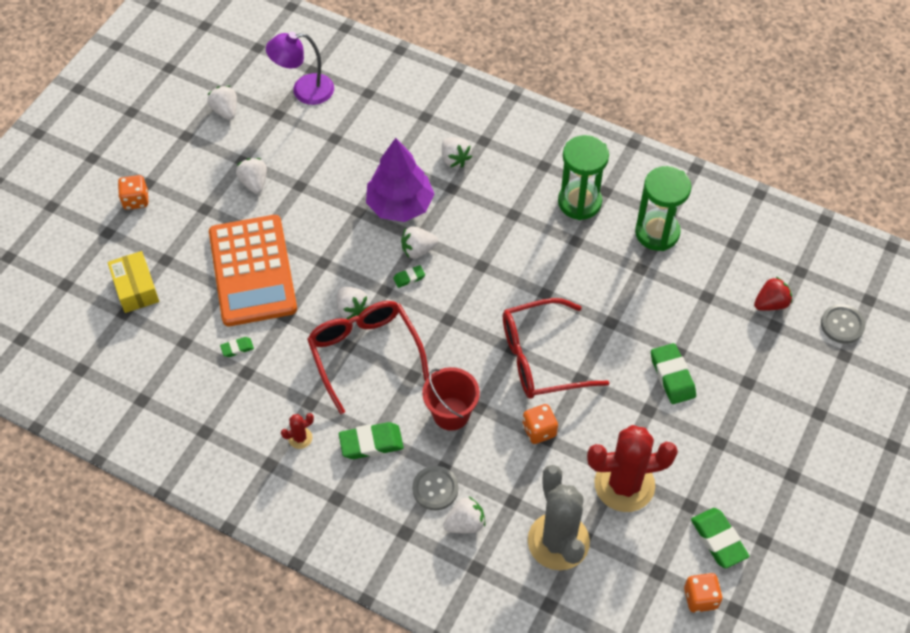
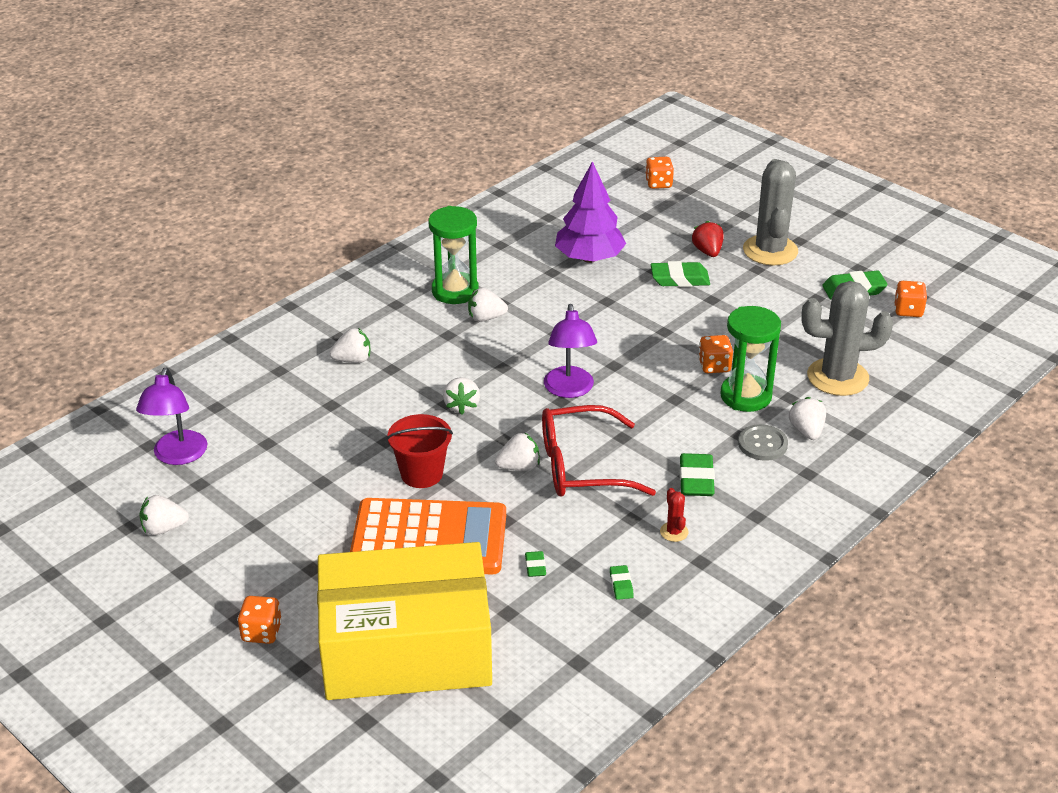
camera: 75 degrees left, 20 degrees down
(136, 288) = (406, 648): yellow box -> yellow box, size x2.47
(254, 183) = (296, 519): white strawberry -> white strawberry (486, 318)
(400, 205) = (394, 409): purple tree -> purple tree (589, 258)
(409, 278) = (496, 418): green eraser -> green eraser (621, 585)
(451, 413) = (677, 418): red bucket -> red bucket (421, 474)
(465, 322) = (569, 390): none -> purple lamp
(541, 358) = (632, 350): red glasses -> none
(624, 484) = (786, 328): red cactus -> none
(657, 233) = (515, 254): green hourglass -> green hourglass (746, 396)
(759, 450) = (770, 250): none -> grey cactus
(771, 303) = (622, 212): red strawberry -> red strawberry (707, 251)
(842, 325) = (658, 184): grey button -> orange dice

